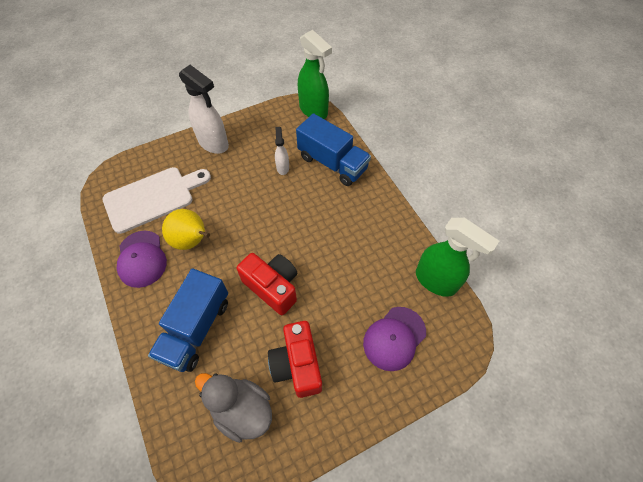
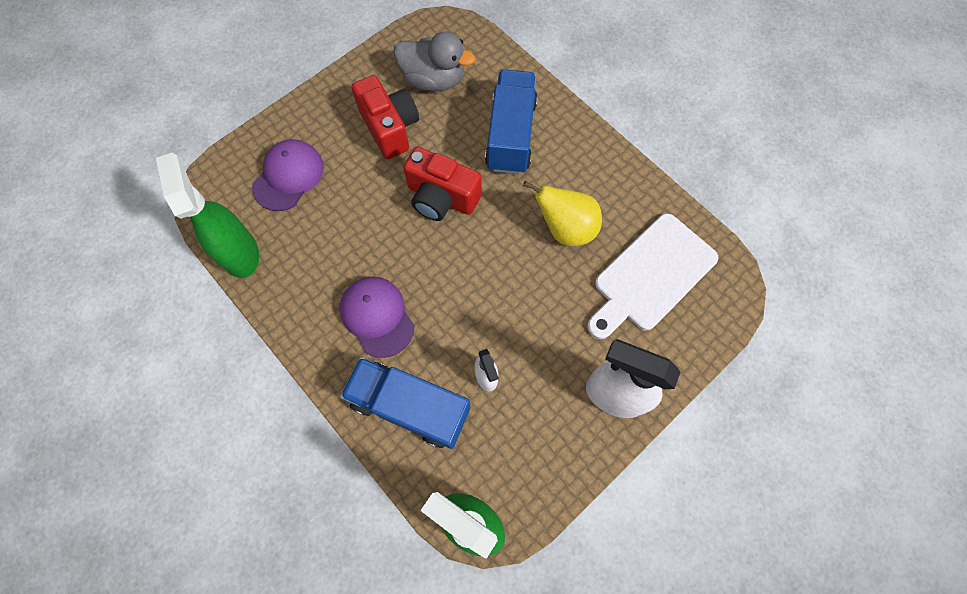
camera: 165 degrees right, 10 degrees up
(141, 259) = (614, 192): purple cap -> purple cap (377, 316)
(436, 281) = (240, 253): green spray bottle -> green spray bottle turned 45 degrees clockwise

